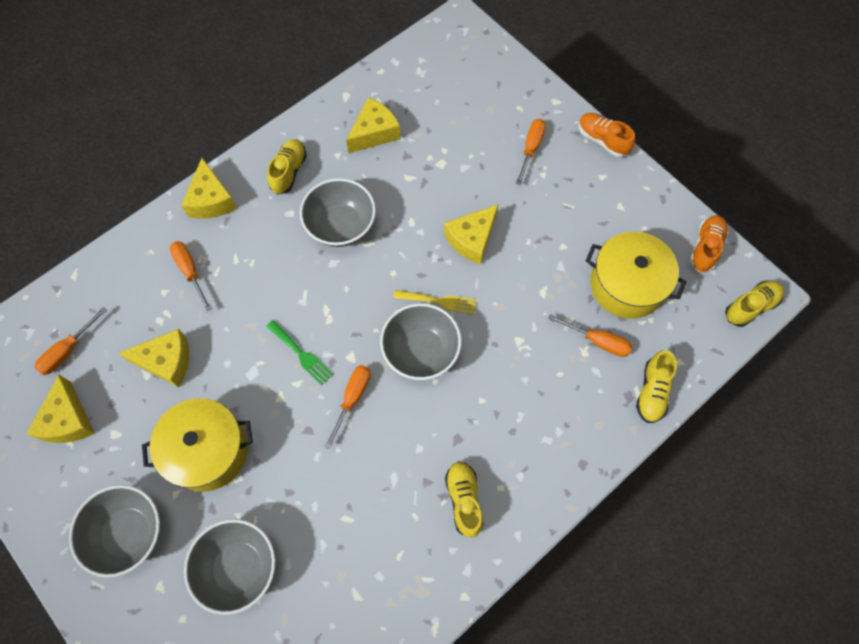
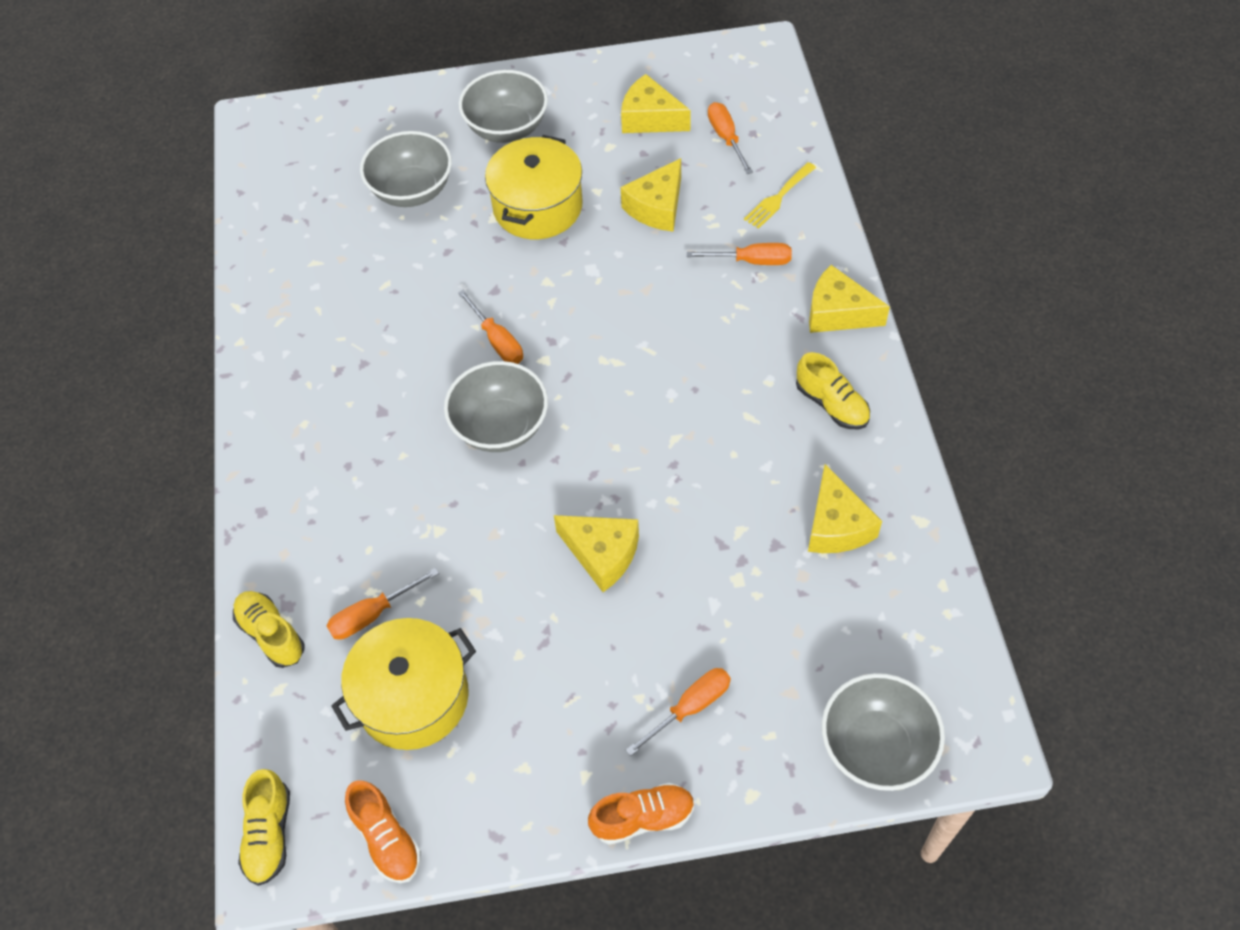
camera: 125 degrees right, 10 degrees down
(301, 354) = (580, 318): green fork -> none
(341, 226) = (716, 424): grey bowl -> grey bowl (876, 747)
(439, 301) = (546, 475): yellow fork -> yellow fork (778, 198)
(464, 500) = (320, 385): yellow shoe -> none
(472, 239) = (602, 554): yellow cheese -> yellow cheese turned 135 degrees clockwise
(531, 149) = (690, 707): orange screwdriver -> orange screwdriver turned 90 degrees counterclockwise

